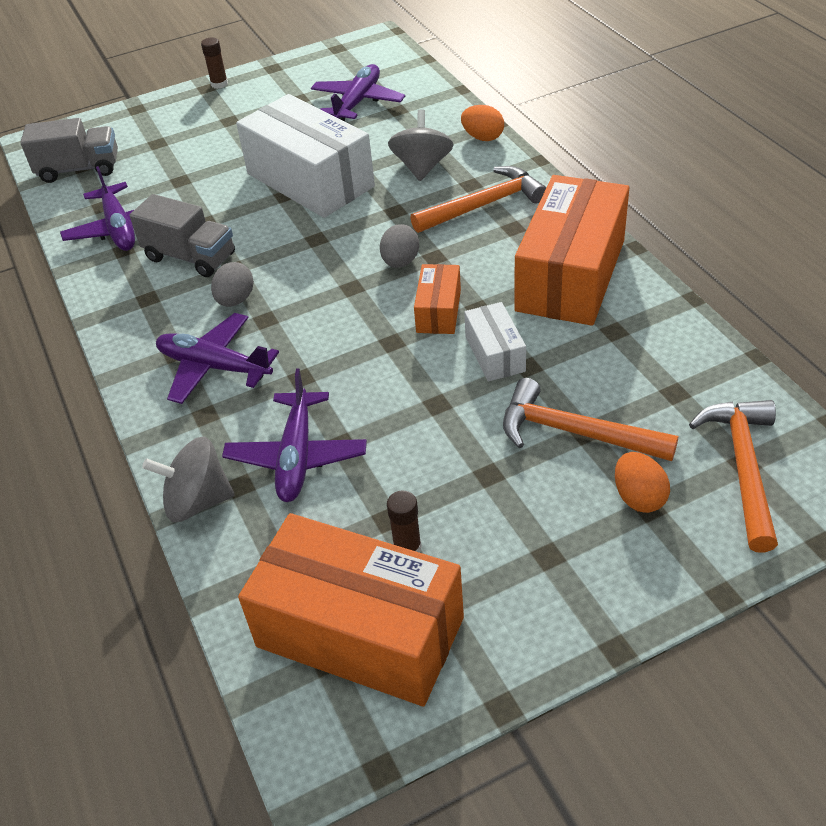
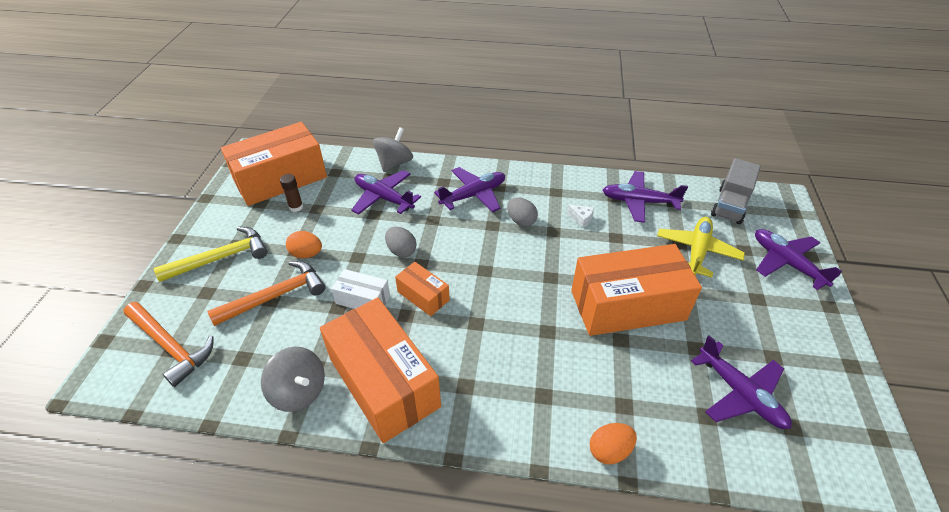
camera: 120 degrees right, 0 degrees up
(159, 118) = (786, 263): none -> purple plane
(185, 167) = (697, 251): none -> yellow plane
(190, 257) = (581, 219): grey truck -> white cheese
(219, 84) = (833, 317): brown glue stick -> none
(310, 180) = (627, 305): white box -> orange box
(400, 262) = (487, 303): grey egg -> grey egg (401, 251)
(422, 167) = (594, 379): grey spinning top -> grey spinning top (299, 391)
(483, 205) = (508, 386): orange hammer -> none
(586, 548) = (221, 258): none -> yellow hammer
(638, 497) = (215, 293): orange egg -> orange egg (306, 254)

